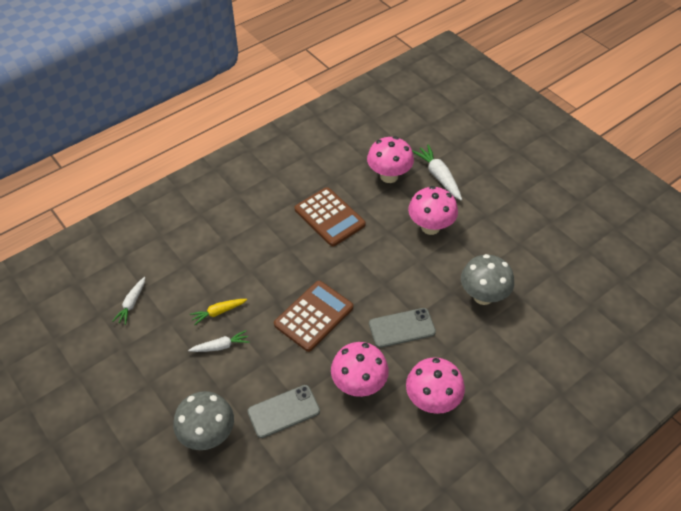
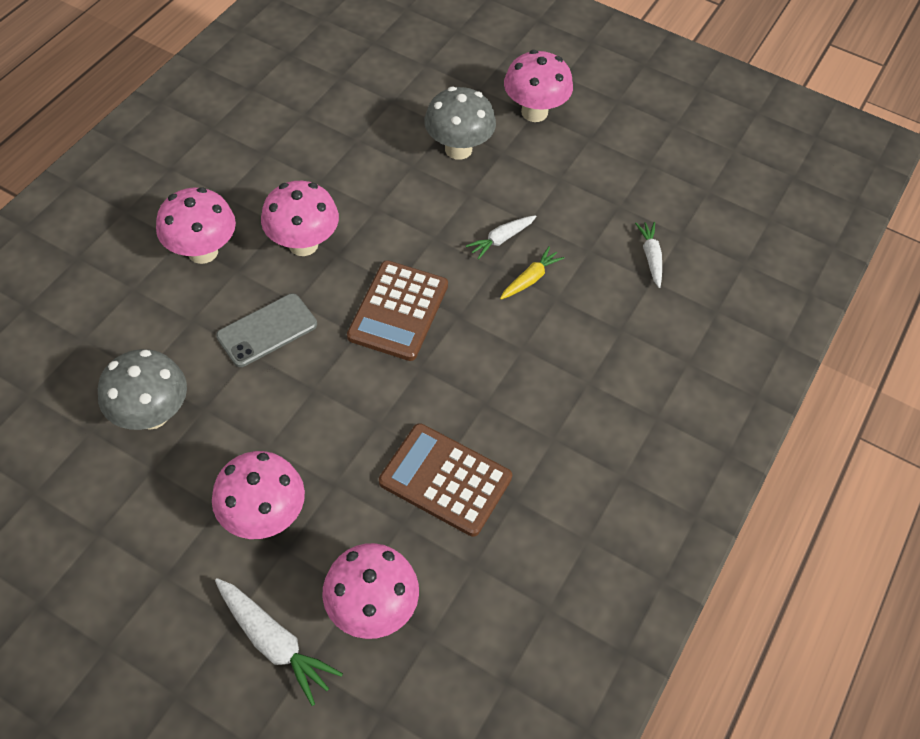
camera: 155 degrees right, 5 degrees up
(126, 453) = (534, 112): none -> pink mushroom
(283, 411) = (384, 192): grey phone -> none

